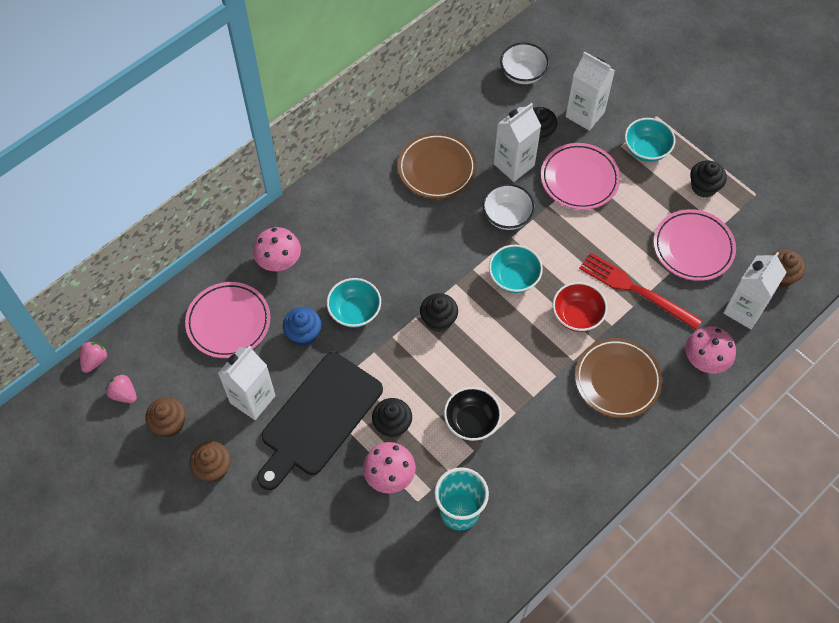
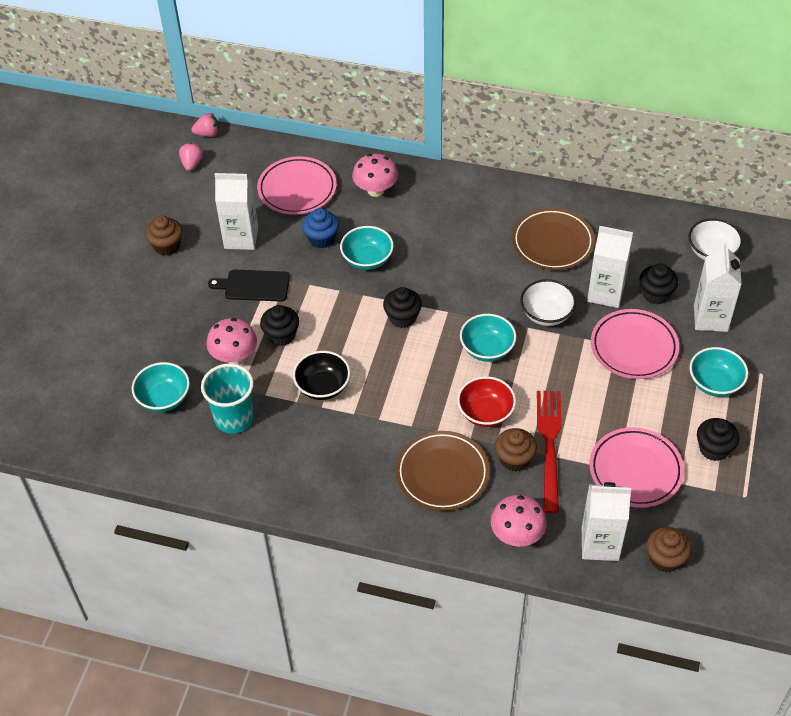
camera: 60 degrees right, 10 degrees down
(170, 424) = (186, 202): brown cupcake -> brown cupcake (514, 459)
(318, 418) = (254, 286): black cutting board -> black cutting board, size x0.55
(398, 560) = (164, 398): none -> turquoise bowl

